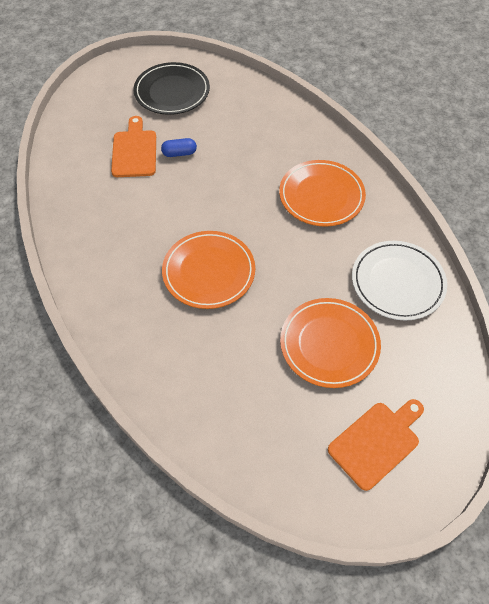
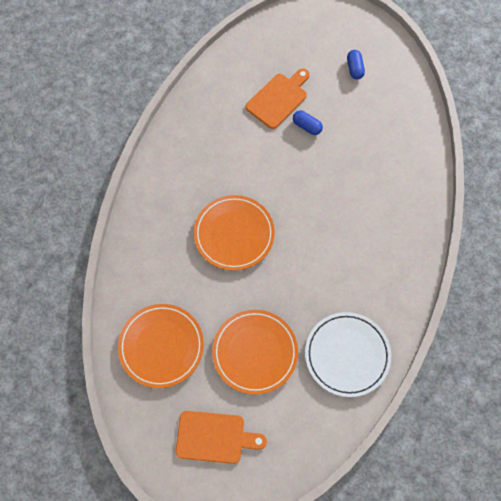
camera: 45 degrees right, 10 degrees up
(172, 92) = (354, 68): black plate -> blue capsule
(321, 196) = (369, 245): orange plate -> orange plate (161, 346)

